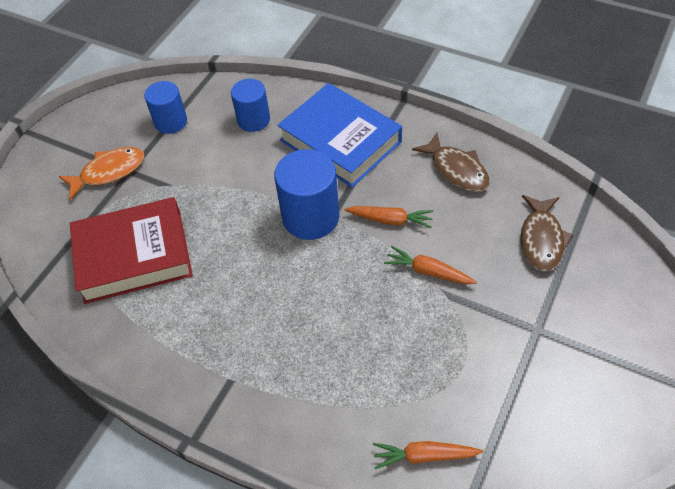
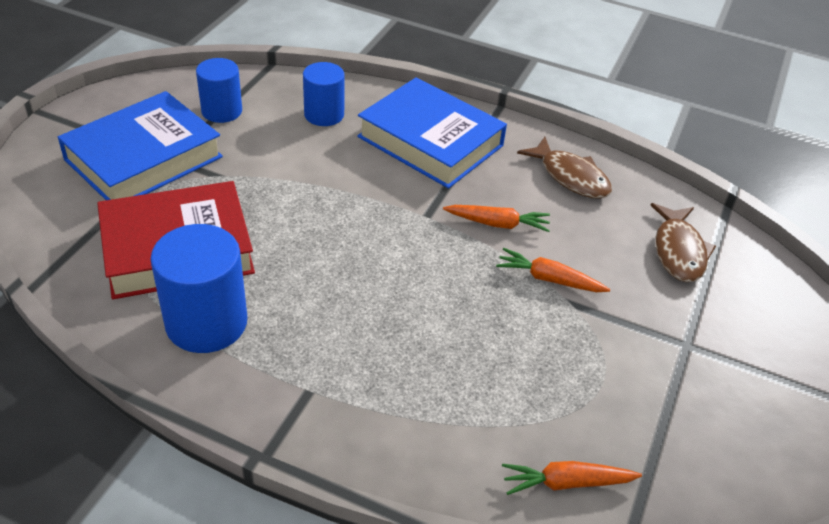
camera: 10 degrees left, 10 degrees down
(109, 172) = (144, 158): orange fish -> blue book
(310, 217) = (400, 216): blue cylinder -> blue cylinder (206, 322)

